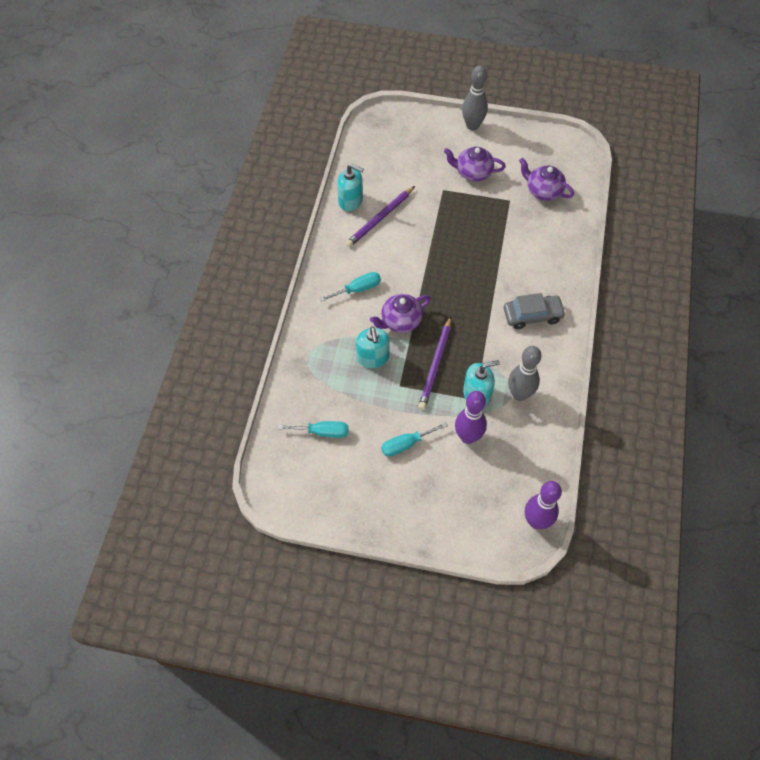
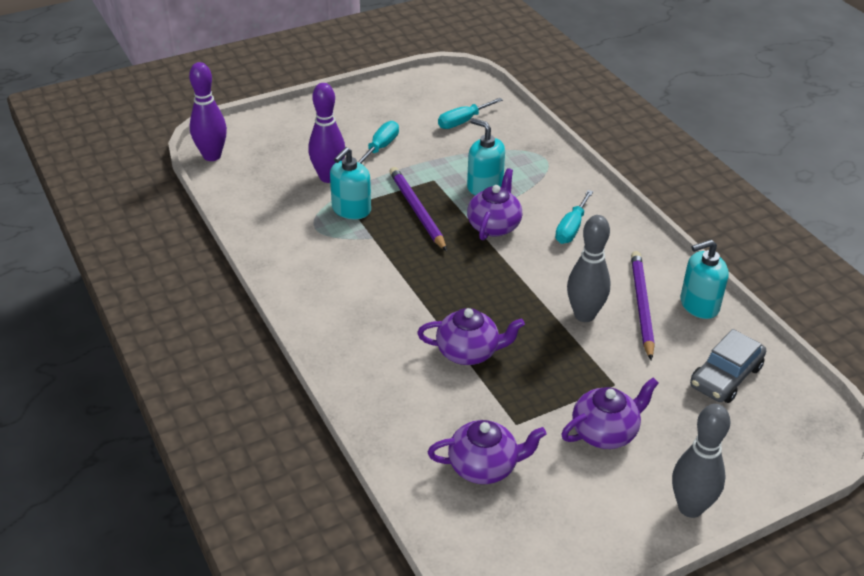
camera: 140 degrees right, 20 degrees down
(497, 249) = (469, 352): none -> purple teapot
(519, 394) = (306, 230): grey bowling pin -> grey bowling pin (584, 315)
(532, 315) = (356, 305): grey car -> grey car (725, 376)

